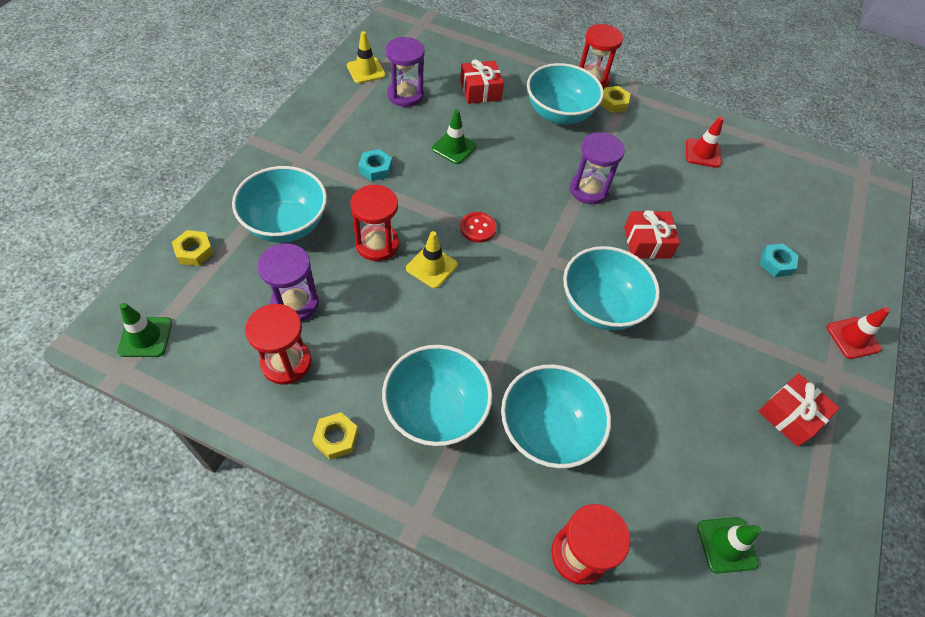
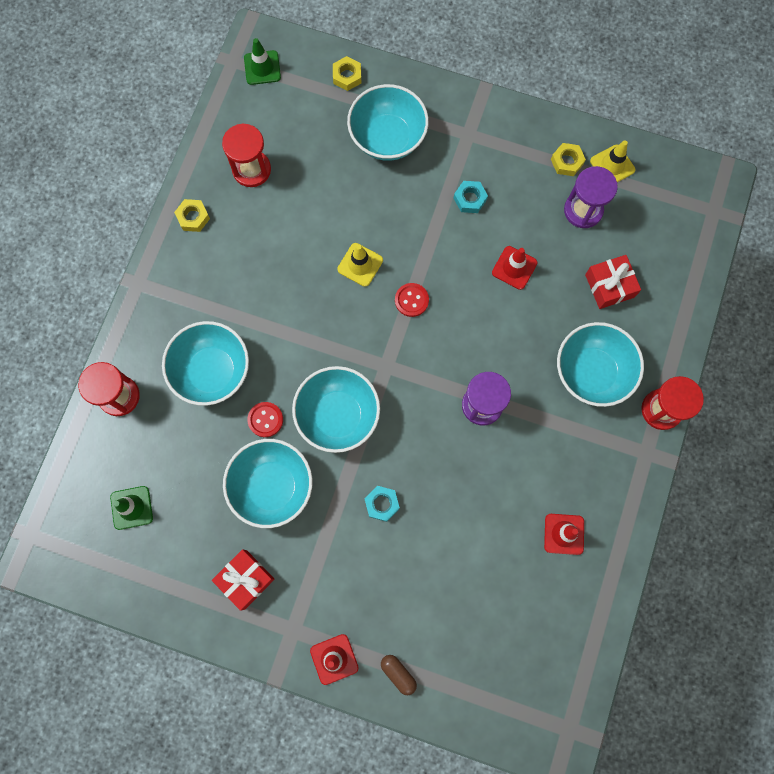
camera: 90 degrees right, 20 degrees up
(295, 303) = (307, 163): purple hourglass -> none
(377, 244) = (378, 216): red hourglass -> none
(436, 411) = (221, 285): turquoise bowl -> turquoise bowl (272, 486)
(454, 148) = (514, 268): green traffic cone -> red traffic cone
(607, 377) = (265, 420): none -> red button
(613, 103) = (626, 434): yellow nut -> yellow nut (567, 162)
(647, 242) = (421, 462): red gift -> none
(776, 263) = (416, 595): turquoise nut -> turquoise nut (382, 504)
(852, 286) = (398, 673): none -> brown capsule

